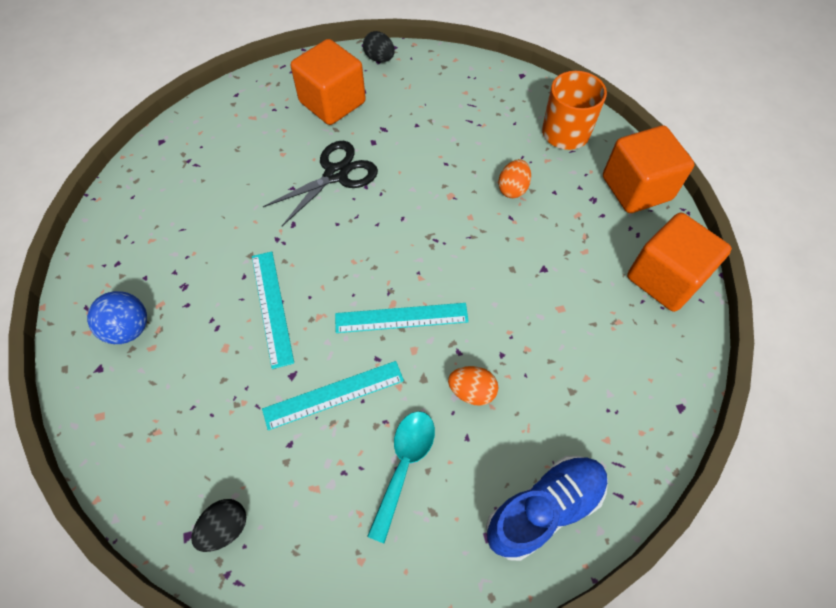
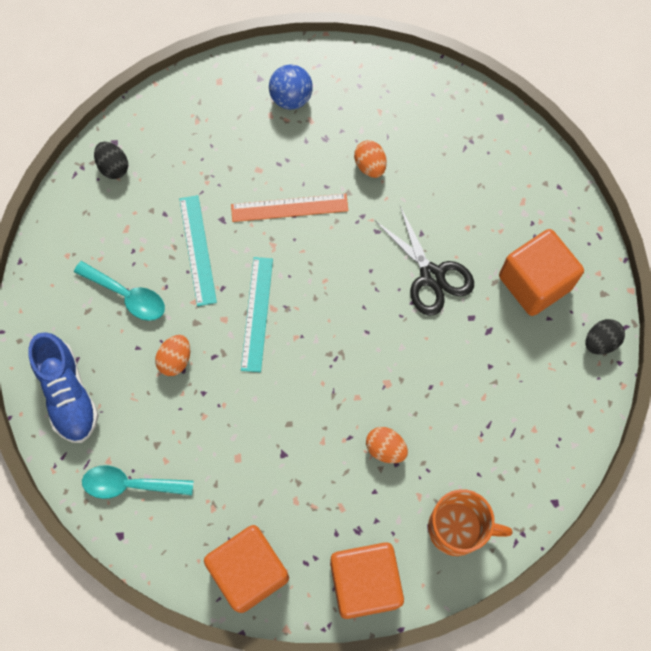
camera: 100 degrees right, 10 degrees up
(218, 240) = (370, 166): none -> orange egg
(272, 307) = (289, 207): turquoise ruler -> orange ruler
(624, 409) = (130, 484): none -> turquoise spoon

